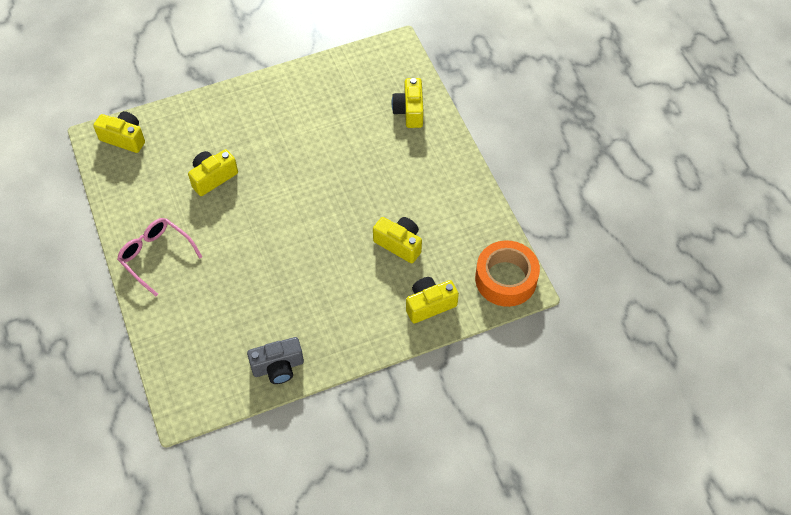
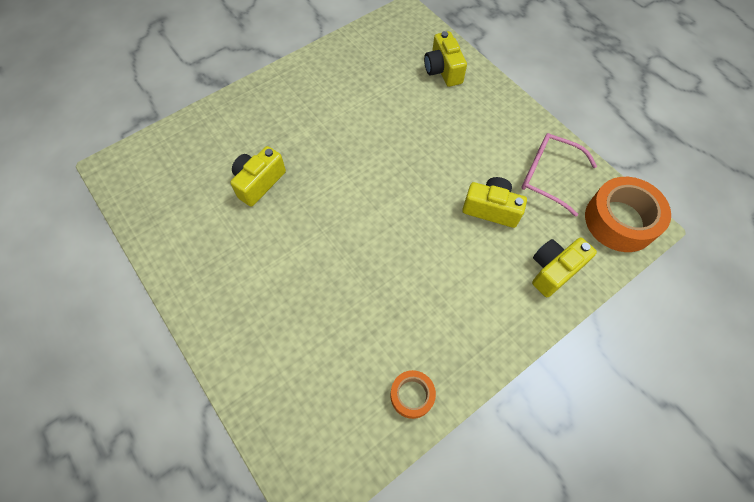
camera: 15 degrees left, 5 degrees up
(124, 138) = (144, 161): yellow camera -> none
(156, 256) = (218, 290): pink glasses -> pink glasses (548, 176)
(278, 367) = (412, 395): grey camera -> orange tape

